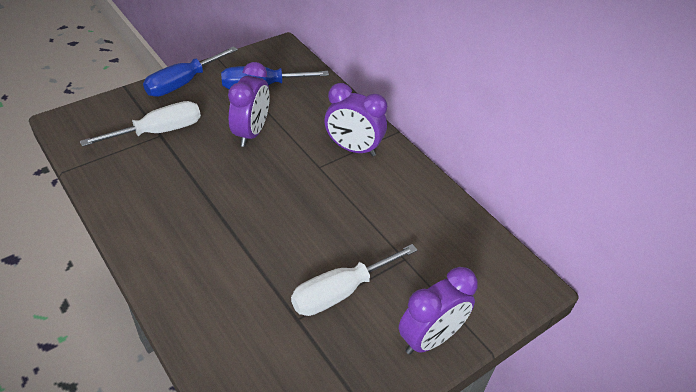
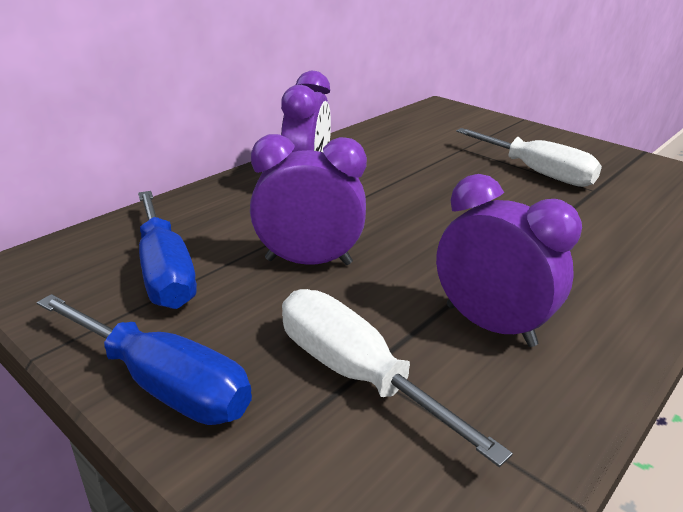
camera: 100 degrees left, 15 degrees down
(430, 338) = (540, 136): purple clock -> purple clock (489, 325)

